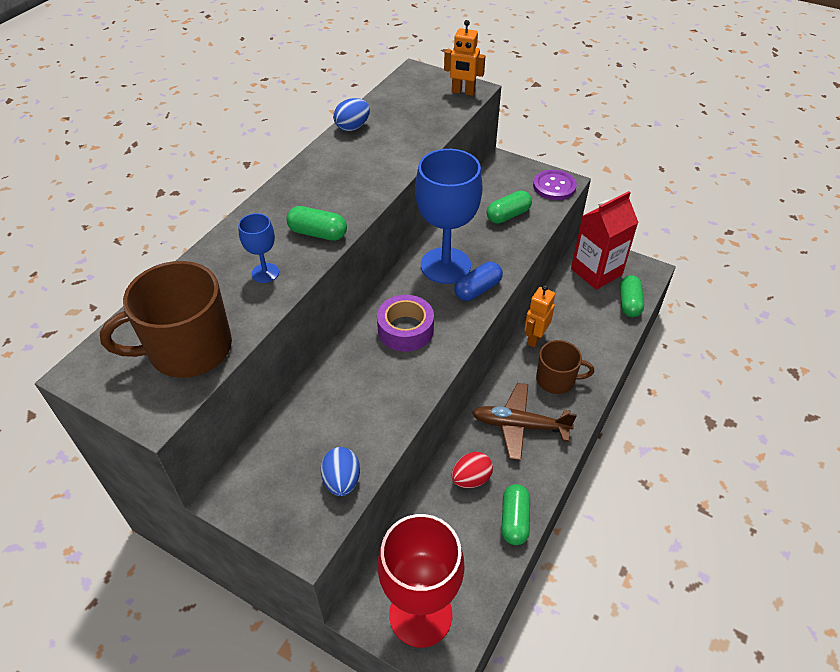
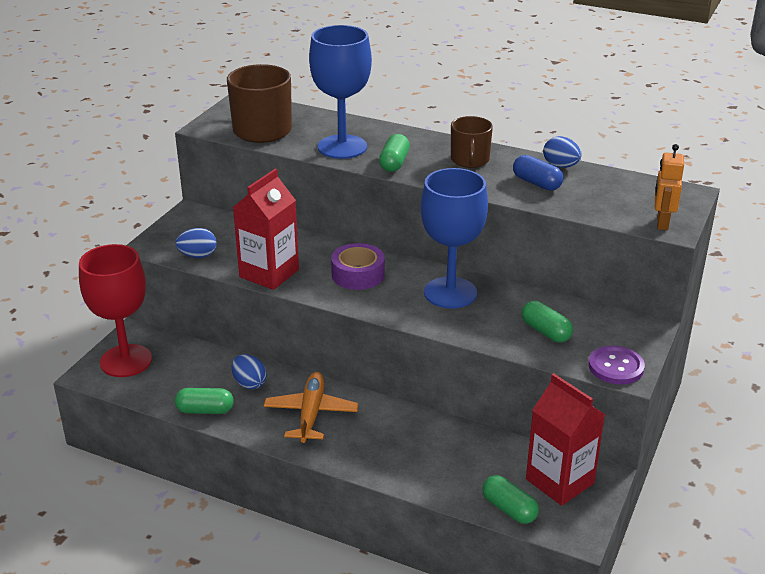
camera: 85 degrees right, 15 degrees down
(265, 273) = (342, 147): blue goblet -> blue goblet, size x2.22
(393, 406) = (269, 273): none -> red carton
(471, 479) = (249, 383): red egg -> blue egg
(477, 289) = (419, 313): blue capsule -> blue capsule (536, 183)
(520, 425) = (311, 414): brown plane -> orange plane
(535, 338) = (432, 425): orange robot -> none
(556, 379) = (374, 441): brown mug -> brown mug (470, 160)
(629, 303) = (509, 509): green capsule -> green capsule turned 45 degrees clockwise

